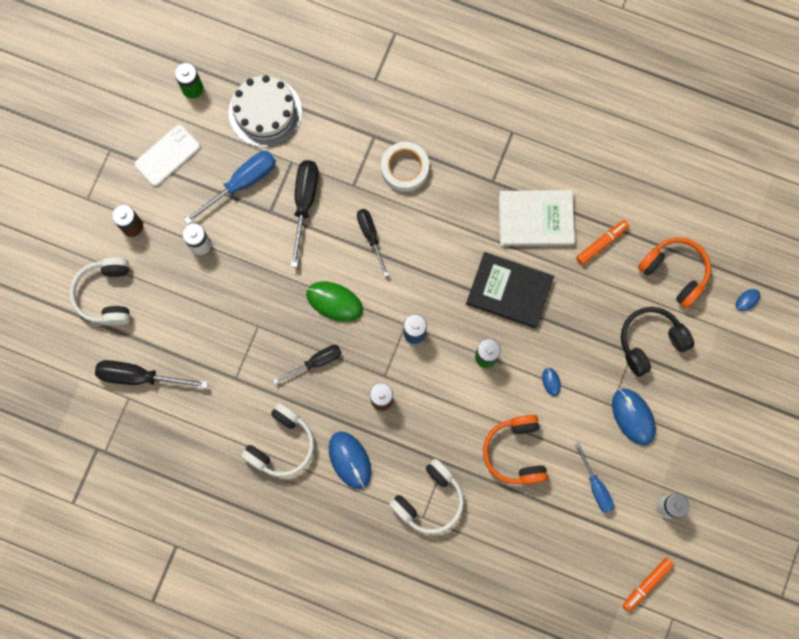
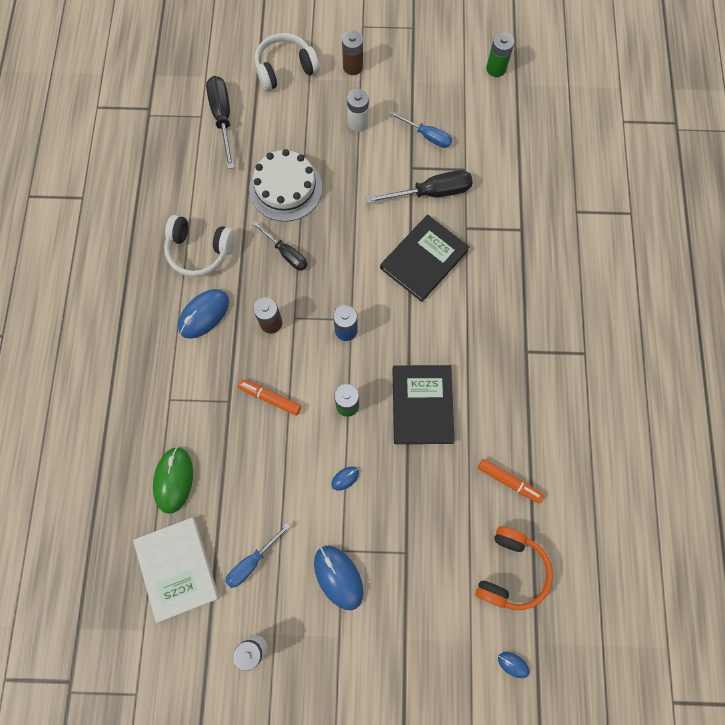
camera: 70 degrees right, 5 degrees down
(167, 155) = (427, 71): white phone -> none
(241, 183) = (427, 136): blue screwdriver -> blue screwdriver, size x0.66
(265, 112) = (501, 132): white cake -> white cake (286, 188)
(334, 302) = (349, 250): green mouse -> green mouse (173, 480)
(370, 236) = (424, 259): black screwdriver -> black book
(405, 168) = (502, 267): white tape -> none
(429, 500) = (188, 399): white headphones -> none
(515, 452) = (261, 467): orange headphones -> none
(535, 219) = (506, 406): white book -> white book (177, 568)
(633, 417) = (338, 577): blue mouse -> blue mouse turned 75 degrees counterclockwise
(646, 584) = (165, 652): orange marker -> orange marker (270, 398)
(650, 342) = (425, 569): black headphones -> none

